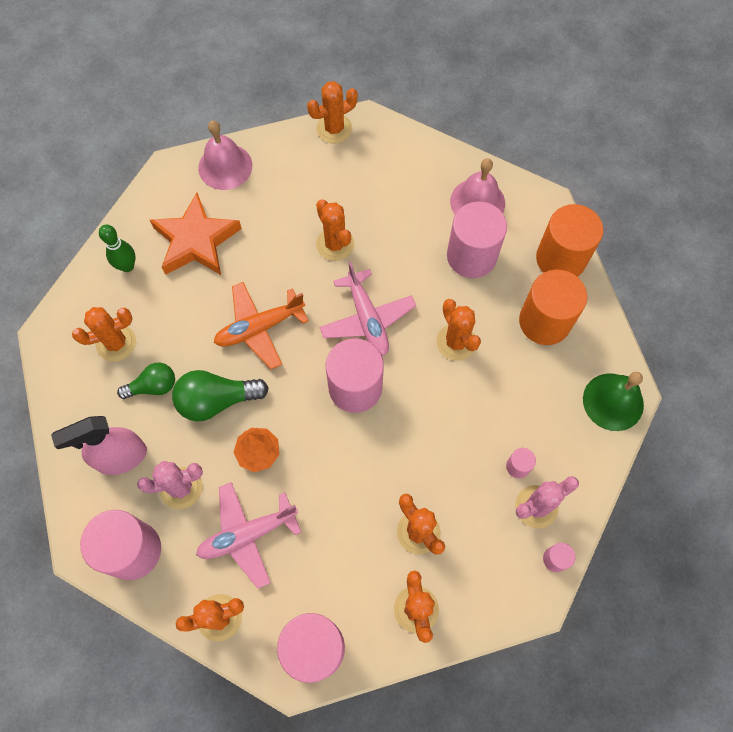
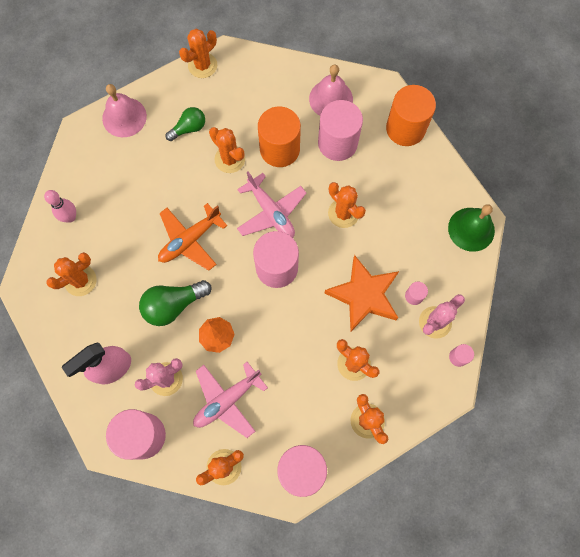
camera: 15 degrees left, 5 degrees up
(127, 266) = (70, 217): green bowling pin -> pink bowling pin
(153, 386) = (120, 307): green light bulb -> green light bulb (189, 128)
(196, 241) = (119, 183): orange star -> orange star (364, 295)
(544, 321) = (405, 180): orange cylinder -> orange cylinder (279, 149)

